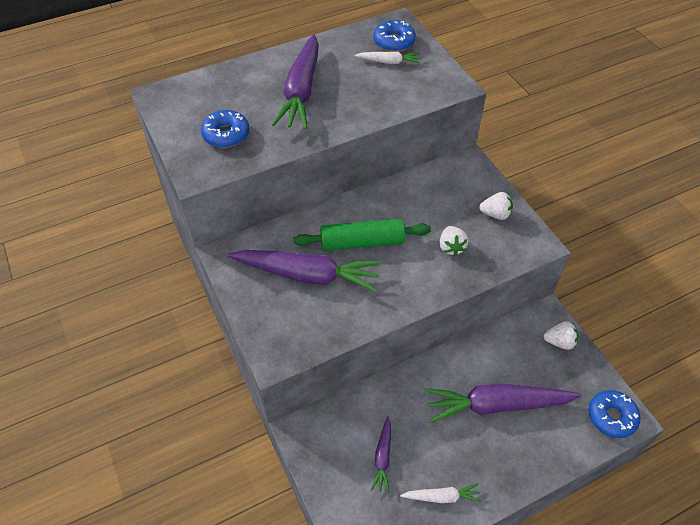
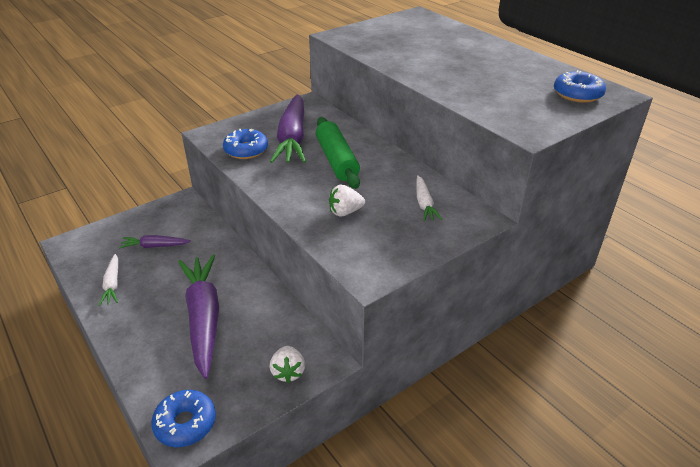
camera: 80 degrees right, 15 degrees down
(226, 134) = (385, 39): blue donut -> blue donut (246, 150)
(301, 91) = (460, 59): purple carrot -> none
(389, 62) = (539, 94): white carrot -> white carrot (424, 204)
(495, 214) = (404, 241): white strawberry -> none

